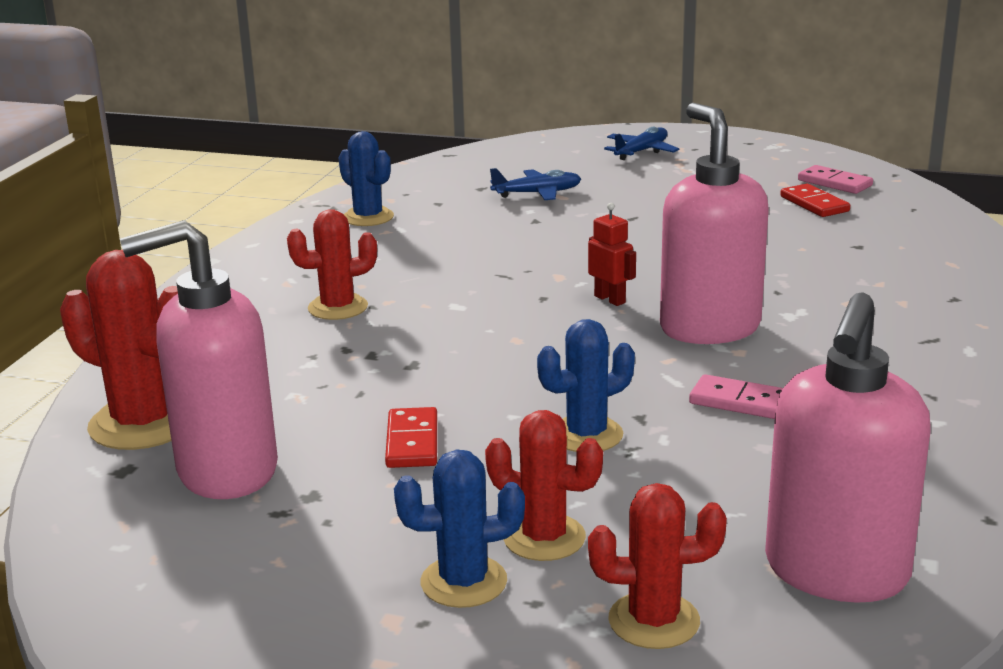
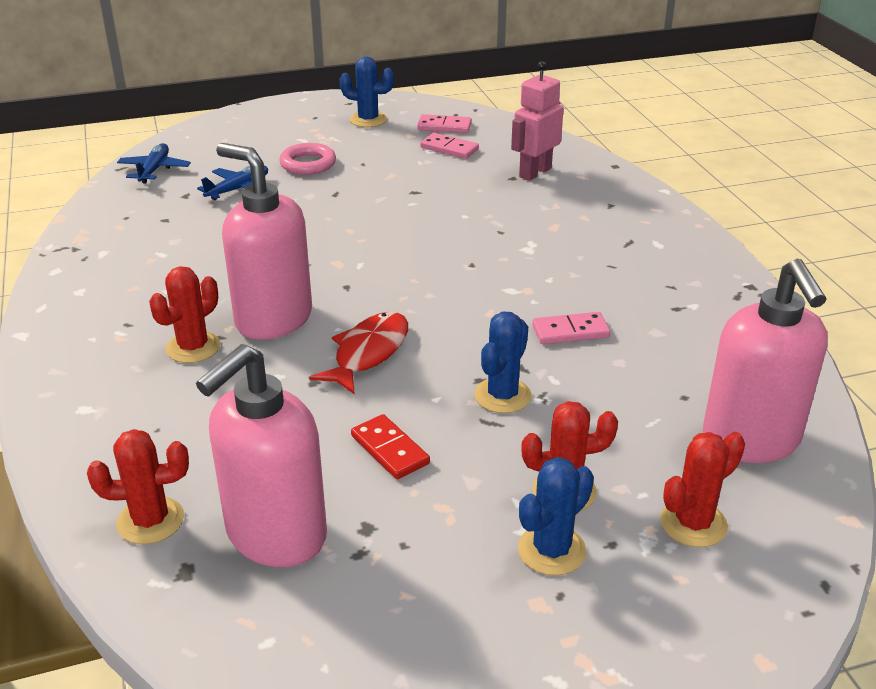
camera: 35 degrees left, 10 degrees up
(143, 424) = (150, 521): red cactus -> red cactus, size x0.66
(368, 217) = (119, 250): blue cactus -> blue cactus (368, 120)
(493, 358) = (368, 353): none -> red fish
(610, 299) = (396, 273): red robot -> none
(635, 187) = (308, 164): none -> pink ring
(641, 151) = (278, 129): blue plane -> blue plane (154, 170)
(709, 328) = (489, 276): pink soap dispenser -> pink soap dispenser (273, 319)
(814, 204) = (449, 148): red domino -> pink domino
(893, 247) = (535, 172): none -> pink robot

